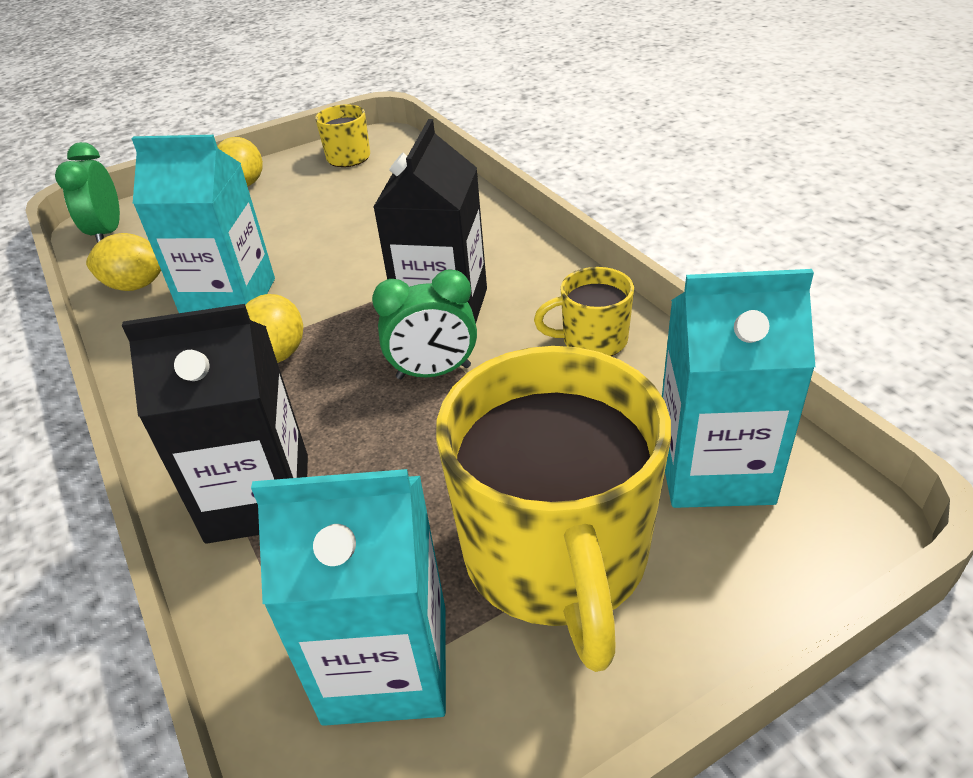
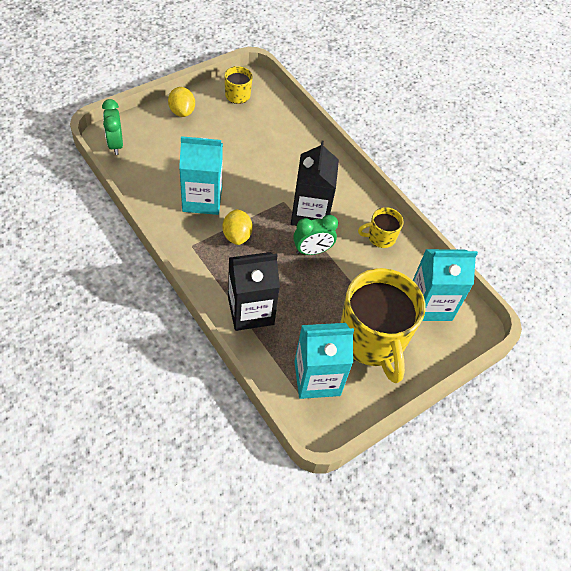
camera: 15 degrees left, 15 degrees up
(136, 285) = (148, 186): yellow lemon -> none

